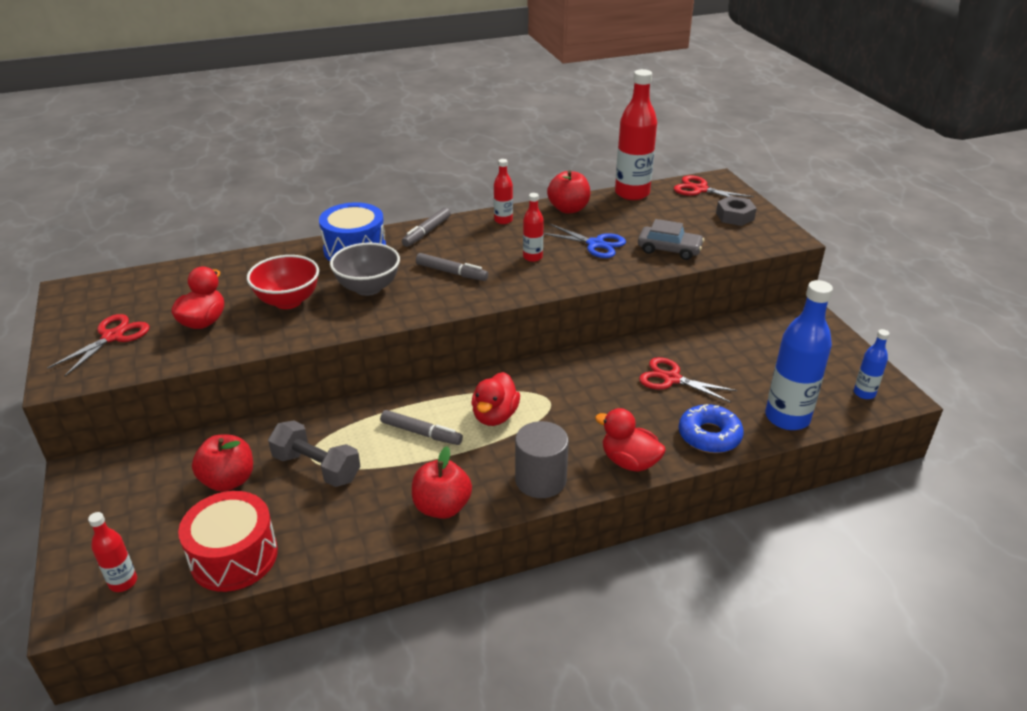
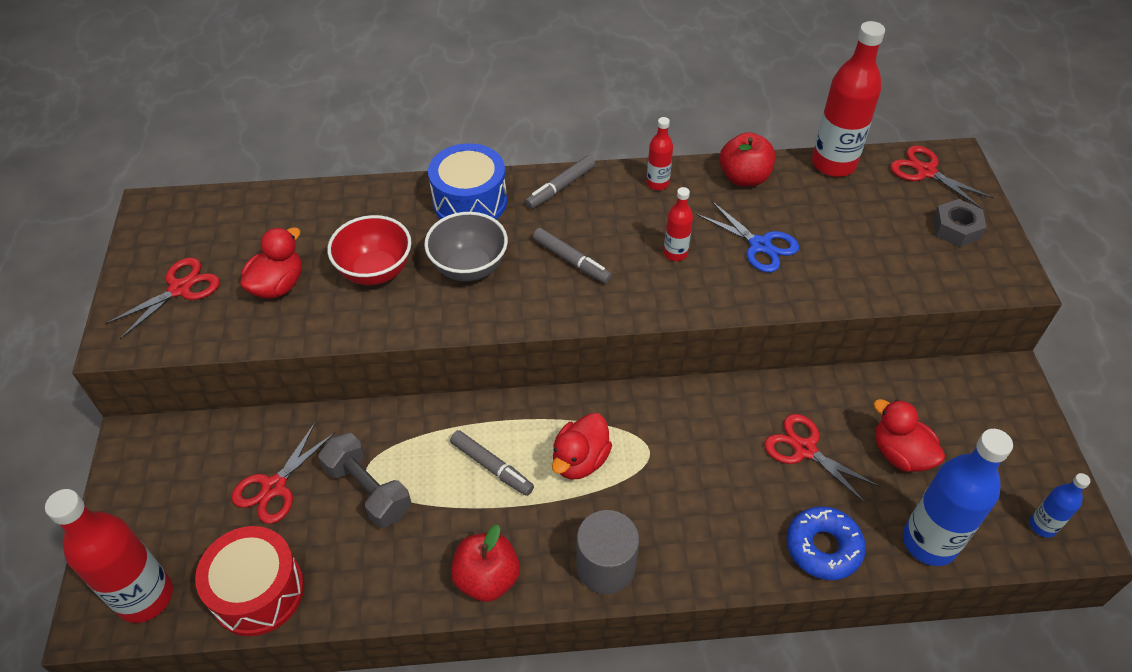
camera: 15 degrees right, 15 degrees up
(123, 582) = (145, 597): red bottle -> red bottle, size x2.00
(228, 481) = (274, 487): red apple -> red scissors
(629, 462) = (715, 564): red duck -> red duck (900, 454)
(669, 249) = (850, 272): grey car -> none

